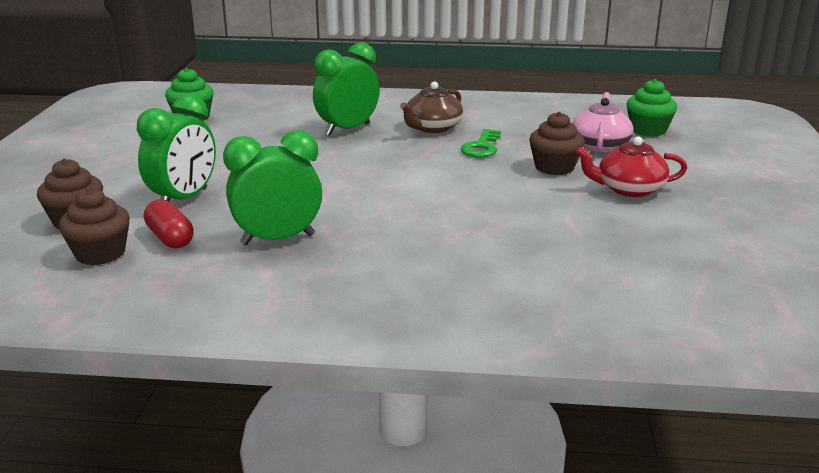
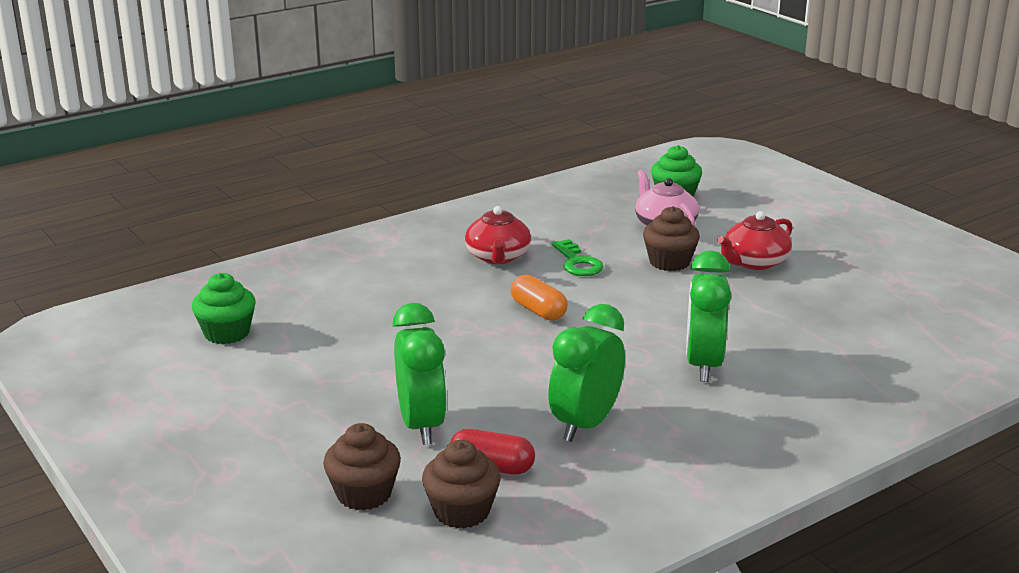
camera: 40 degrees left, 0 degrees up
(347, 129) = (423, 288): green clock -> green clock (703, 365)
(392, 165) = (538, 311): none -> orange capsule
(432, 128) = (498, 257): brown teapot -> red teapot

